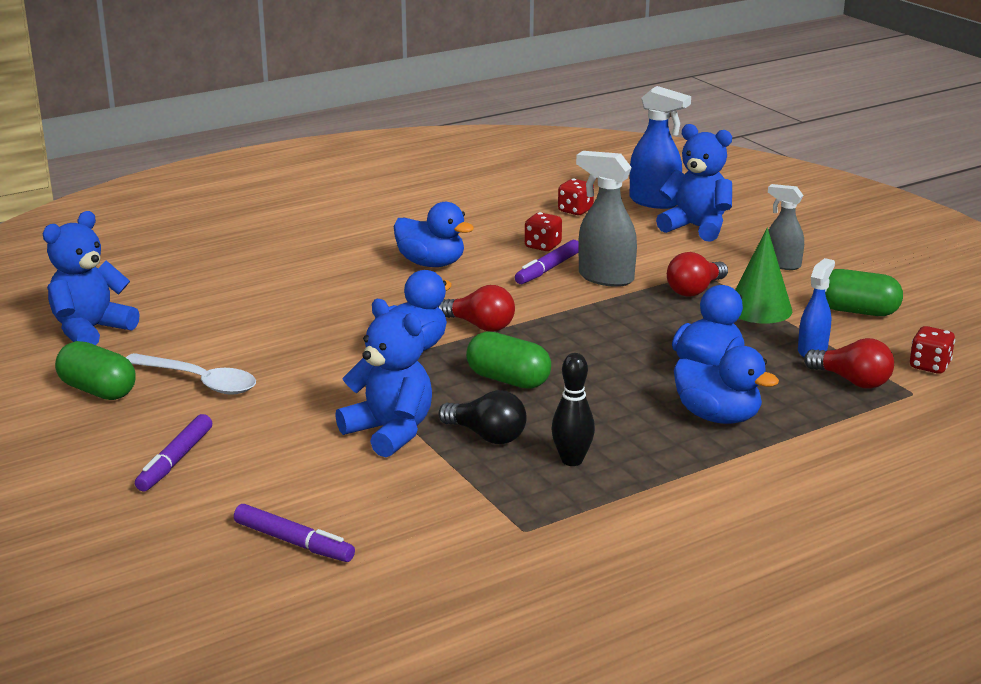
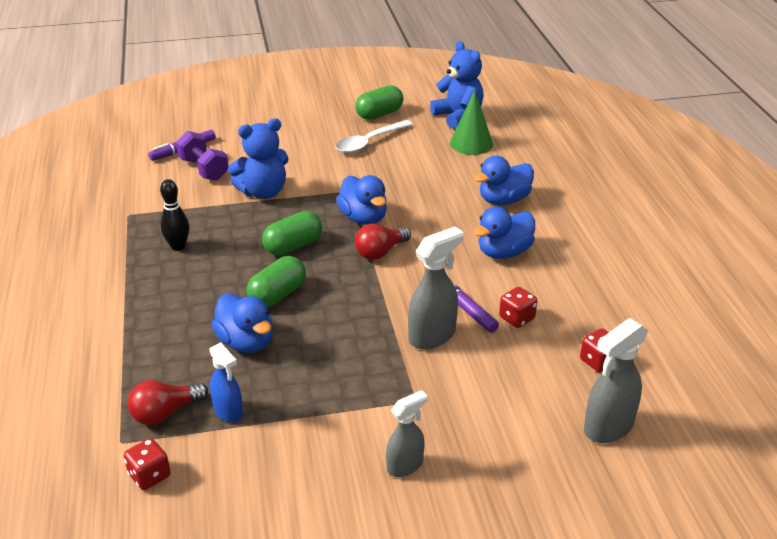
camera: 110 degrees right, 10 degrees up
(175, 460) = (286, 128): purple marker -> none
(350, 501) = (204, 169): none -> purple dumbbell
(487, 436) = (231, 223): black light bulb -> none
(654, 202) = (608, 427): blue spray bottle -> grey spray bottle
(695, 290) = (379, 381): red light bulb -> none
(696, 227) = (525, 435): blue teddy bear -> none
(718, 417) = (175, 321): blue duck -> blue duck (503, 200)
(759, 309) = (321, 409): green cone -> green cone (471, 143)
(857, 311) = (276, 476): green capsule -> green capsule (277, 295)

